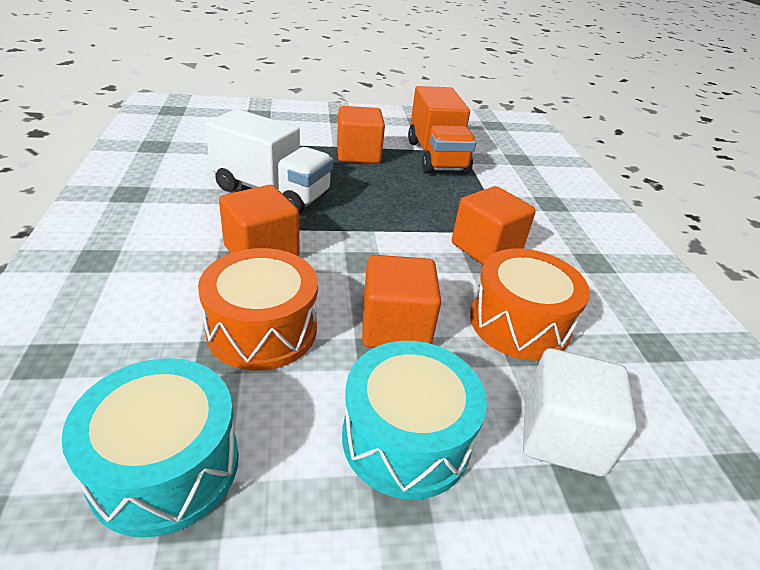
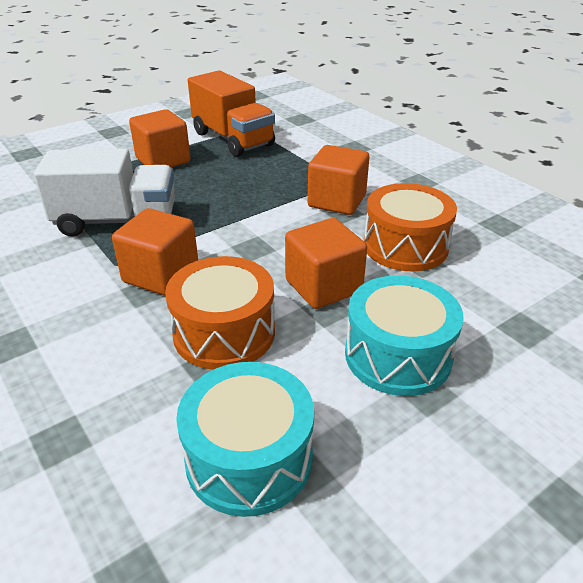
camera: 25 degrees left, 0 degrees up
(561, 436) = (489, 306): white cube -> none

